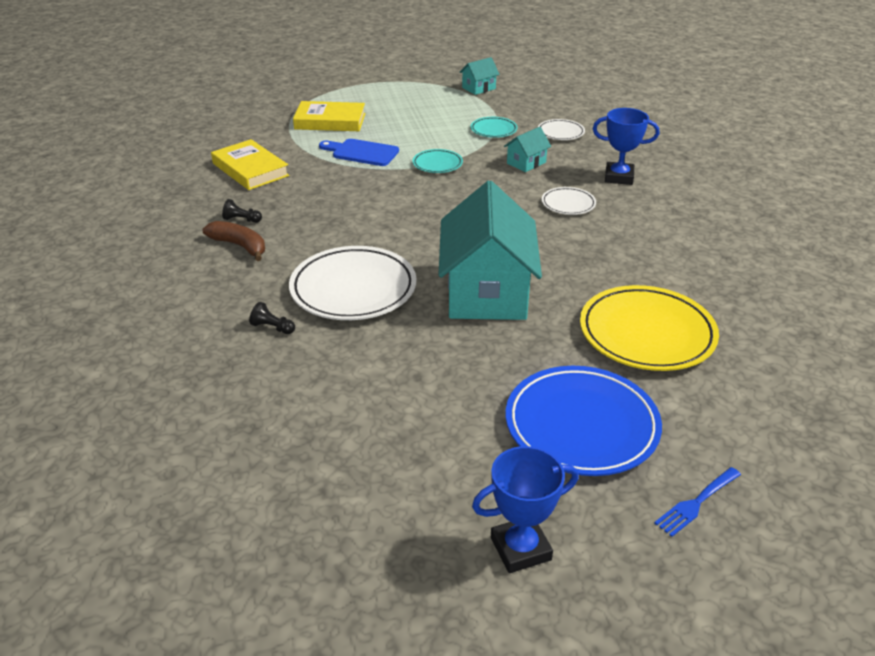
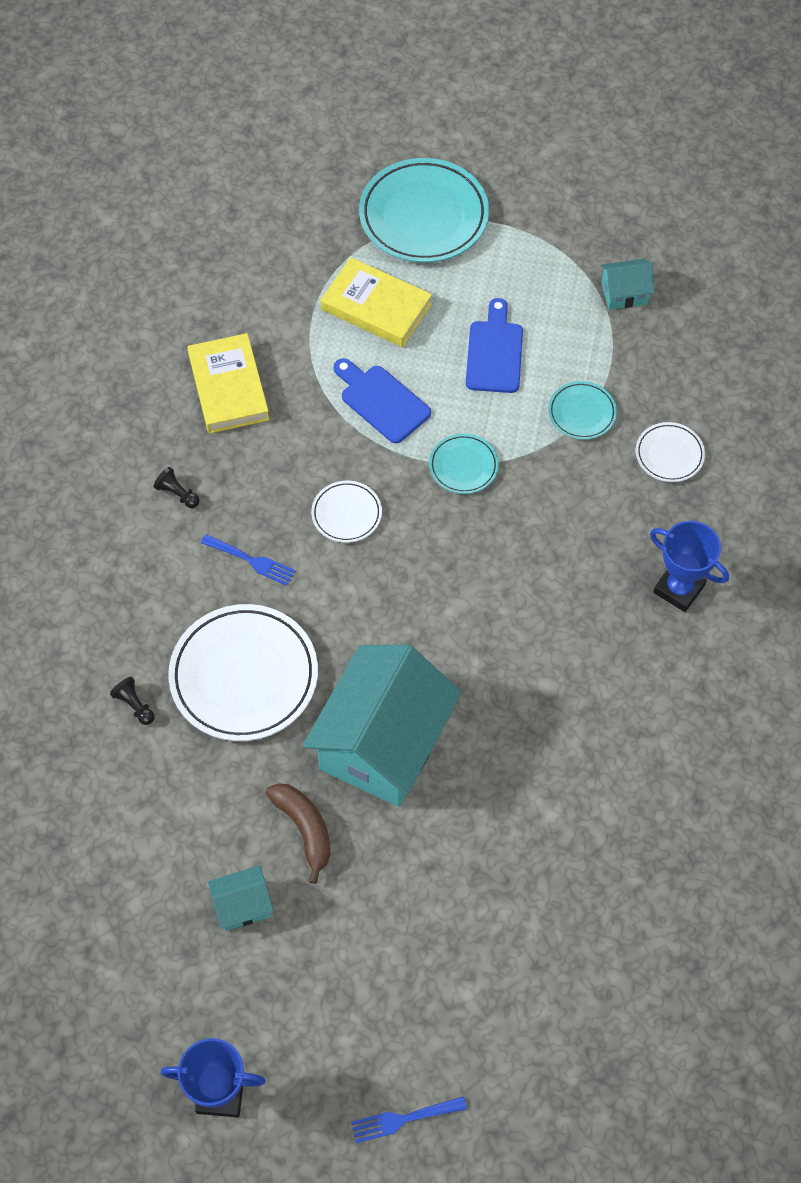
camera: 25 degrees right, 25 degrees up
(240, 246) = (156, 545): brown banana -> brown banana (304, 829)
(319, 235) = (251, 560): none -> blue fork
(335, 87) = (423, 216): none -> turquoise plate
(420, 121) = (494, 352): none -> blue cutting board
(526, 163) = (578, 508): turquoise house -> turquoise house (242, 905)
(568, 204) = (576, 619): white plate -> white plate (346, 514)
(581, 425) = (361, 980): blue plate -> none
(646, 334) = (513, 885): yellow plate -> none

